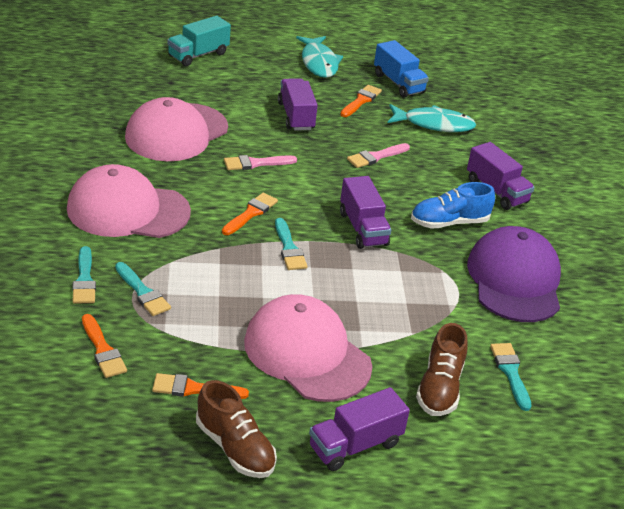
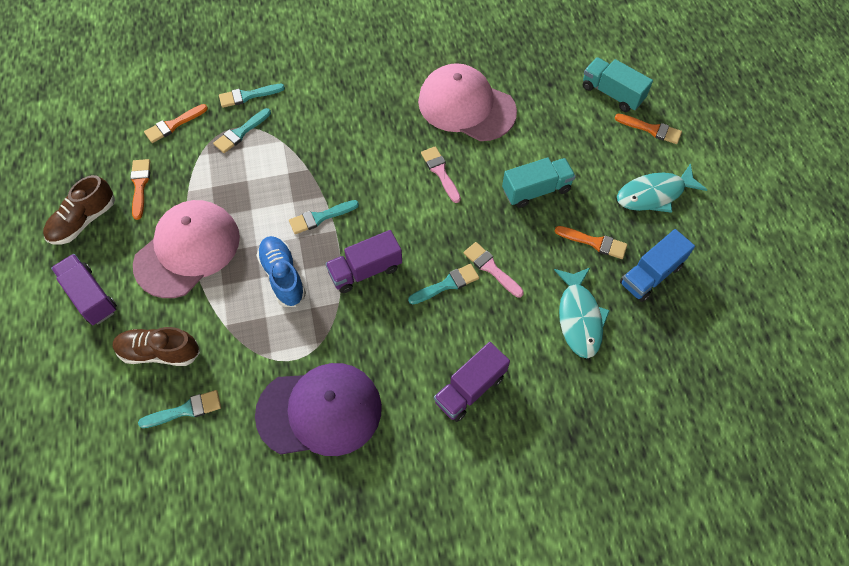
camera: 85 degrees right, 25 degrees up
(128, 210) = (340, 100): pink cap -> none
(251, 213) = (362, 182): orange brush -> orange brush (651, 129)
(296, 116) = (536, 190): purple truck -> turquoise truck
(388, 183) = (447, 284): none -> turquoise brush
(449, 222) = (398, 345): blue shoe -> blue shoe (283, 276)

